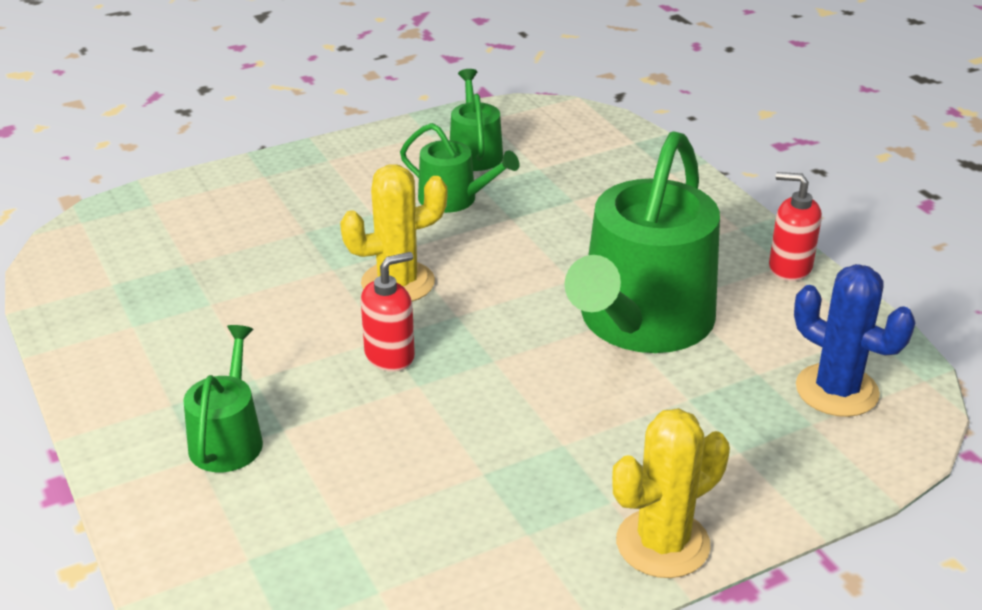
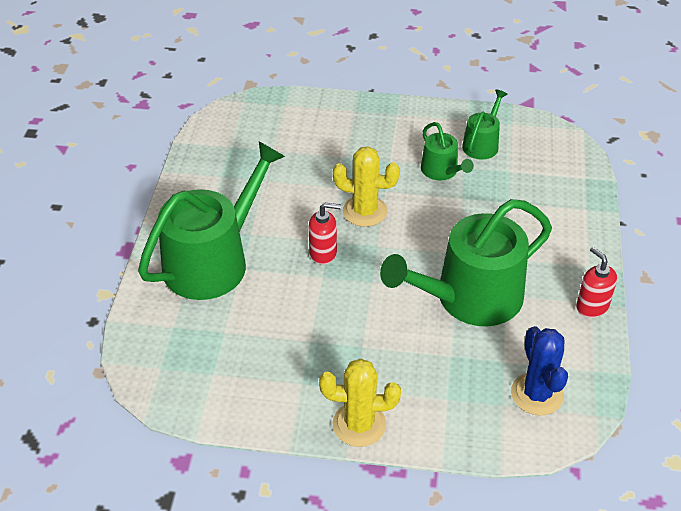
camera: 35 degrees right, 10 degrees up
(228, 438) = (213, 261): green watering can -> green watering can, size x2.07

